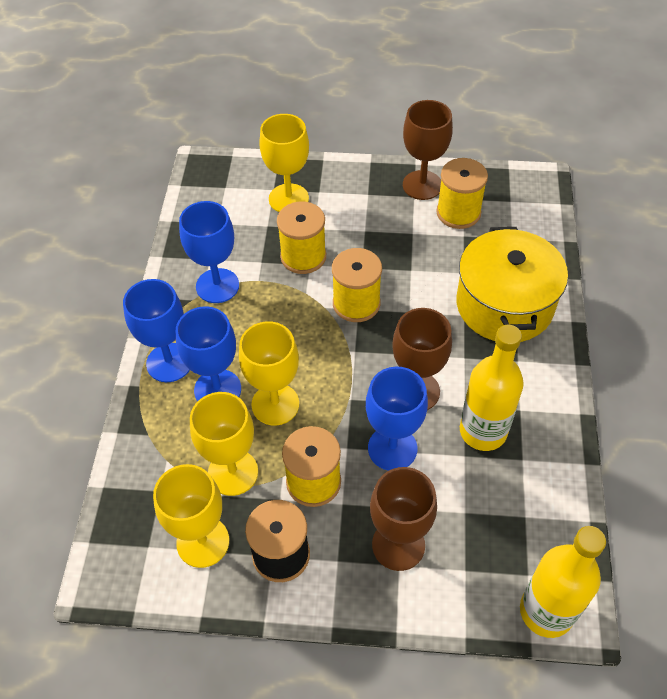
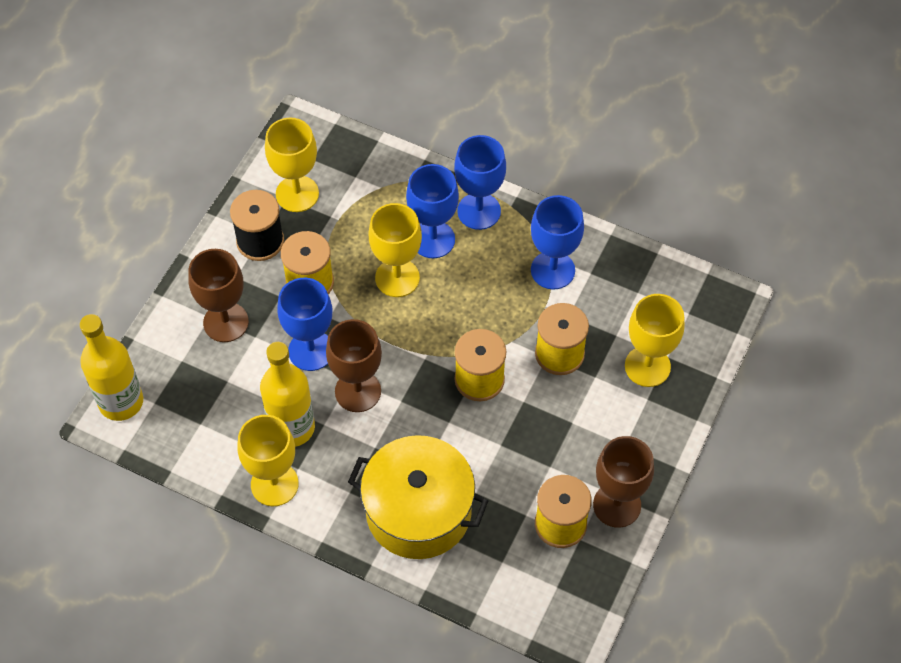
camera: 110 degrees right, 5 degrees up
(233, 472) = (347, 229): yellow goblet -> yellow goblet (274, 484)

